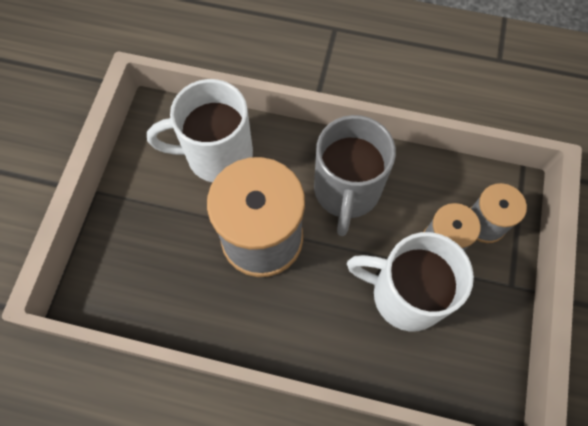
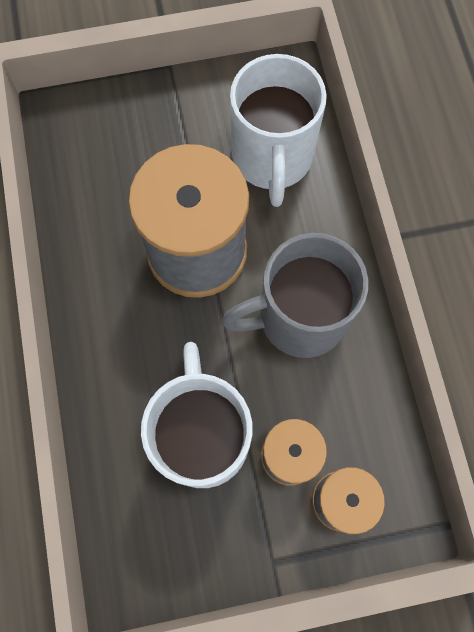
camera: 65 degrees right, 5 degrees up
(217, 155) = (272, 158): white mug -> white mug turned 150 degrees counterclockwise

